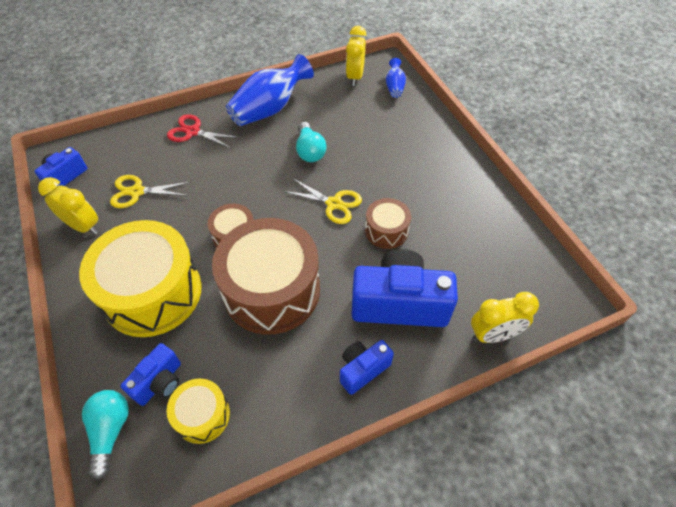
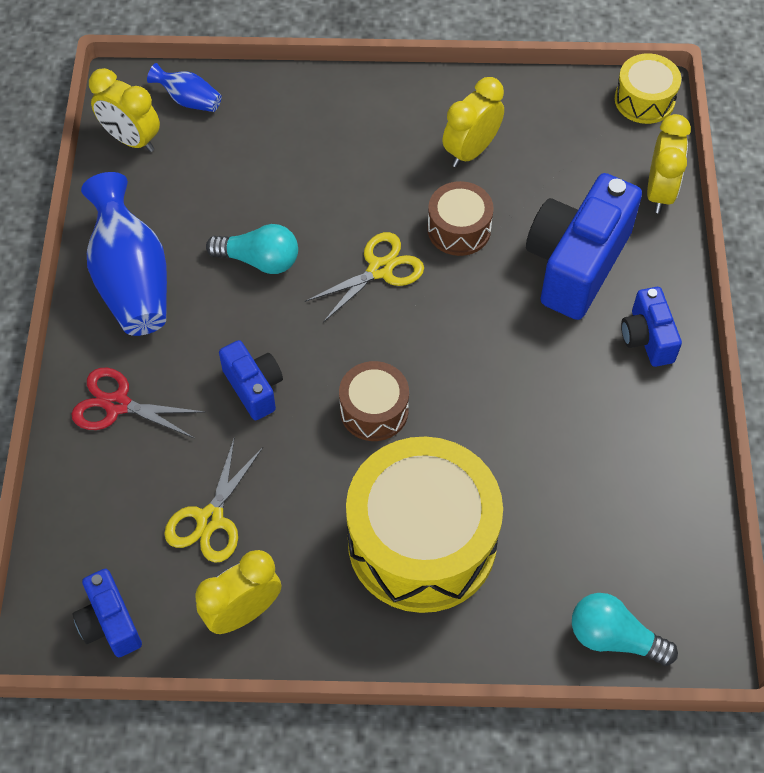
camera: 65 degrees left, 5 degrees up
(160, 382) = (569, 565): blue camera -> blue camera (254, 387)
(193, 132) = (117, 404): red scissors -> red scissors turned 60 degrees clockwise
(202, 415) = (635, 527): yellow drum -> yellow drum (644, 100)
(271, 290) = (489, 394): brown drum -> none
(449, 215) = (471, 151): none -> yellow clock

